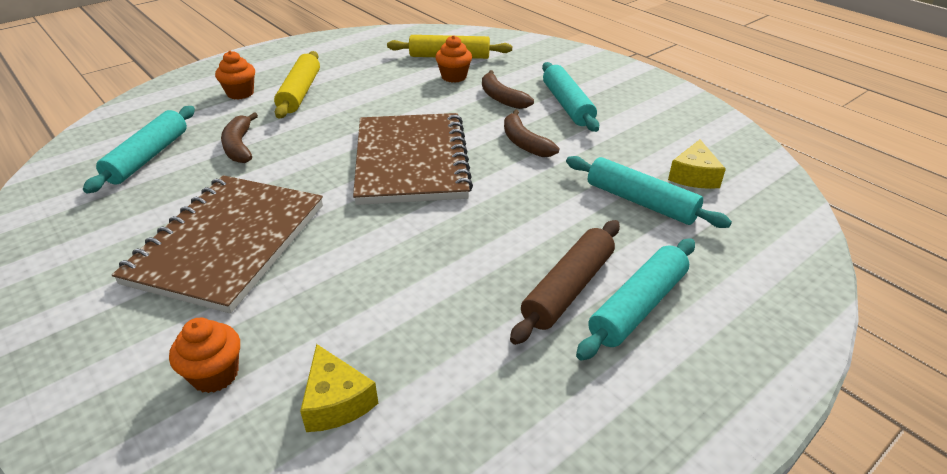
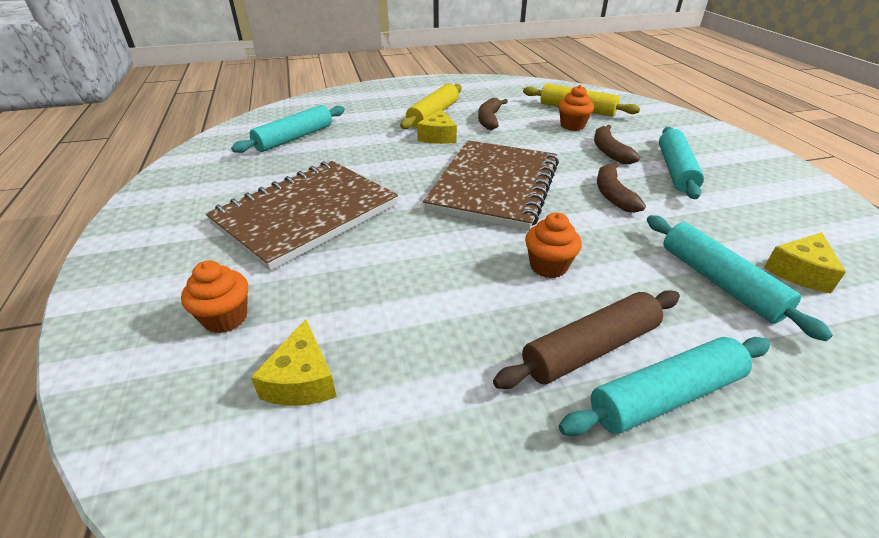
camera: 25 degrees right, 0 degrees up
(239, 146) = (362, 144): brown banana -> brown banana (489, 119)
(240, 93) = (388, 107): orange cupcake -> orange cupcake (548, 266)
(321, 118) = (438, 136): none -> yellow cheese

